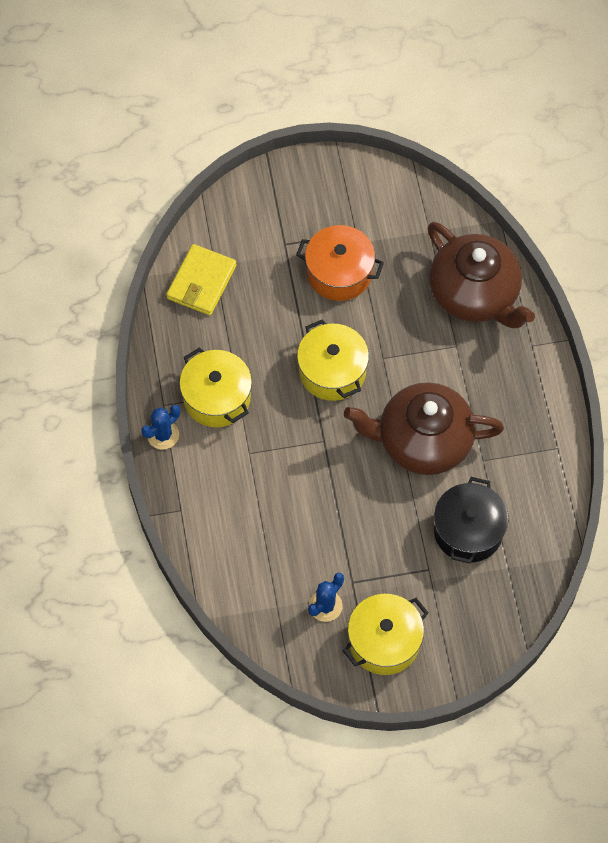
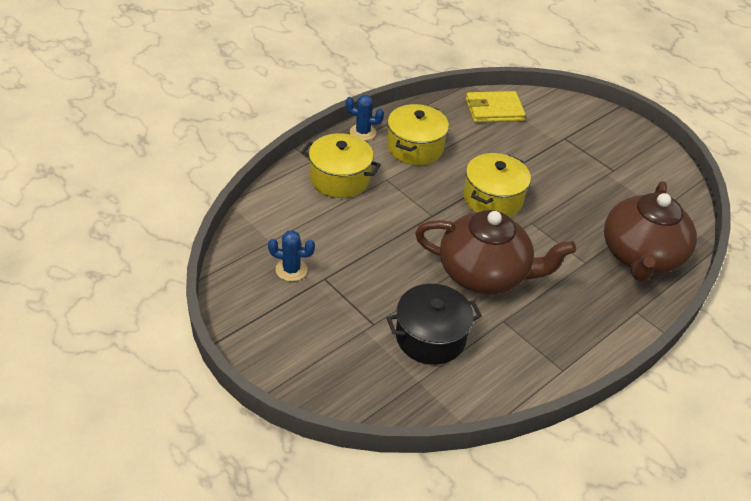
camera: 55 degrees right, 20 degrees down
(339, 273) = (573, 173): orange pot -> none
(384, 642) = (284, 320): yellow pot -> yellow pot (340, 179)
(422, 441) = (484, 274): brown teapot -> brown teapot turned 135 degrees clockwise

